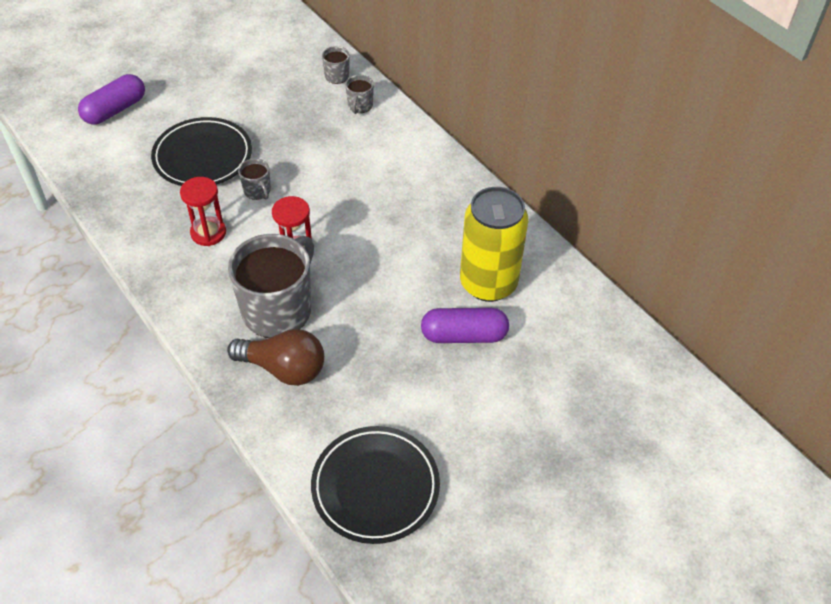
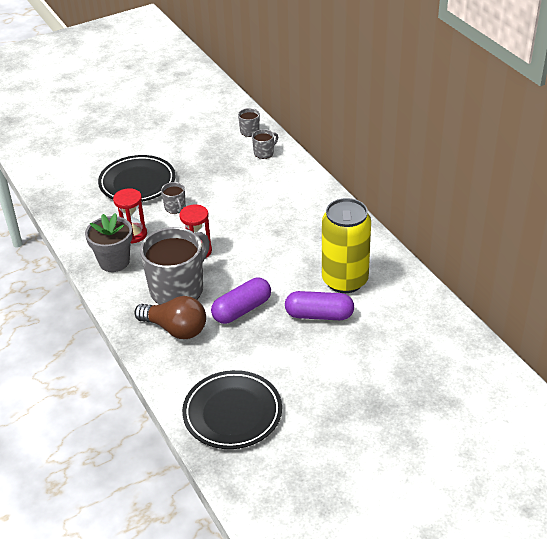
camera: 10 degrees right, 10 degrees down
(115, 110) = (76, 148): purple capsule -> purple capsule (242, 310)
(189, 274) = (114, 262): none -> grey flower pot
(360, 106) = (264, 153): grey mug -> grey mug turned 150 degrees counterclockwise

